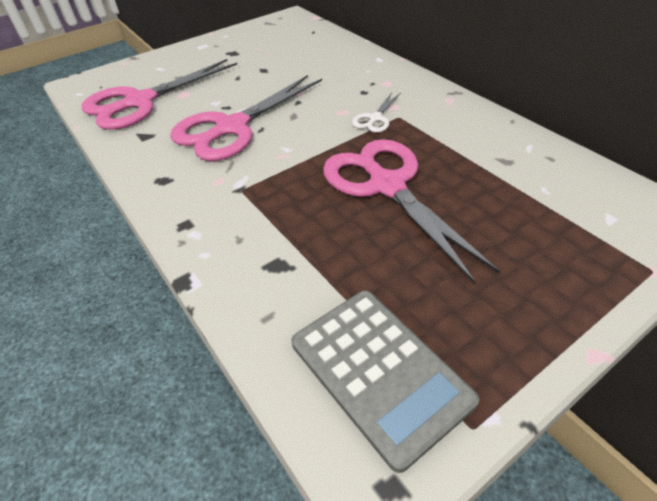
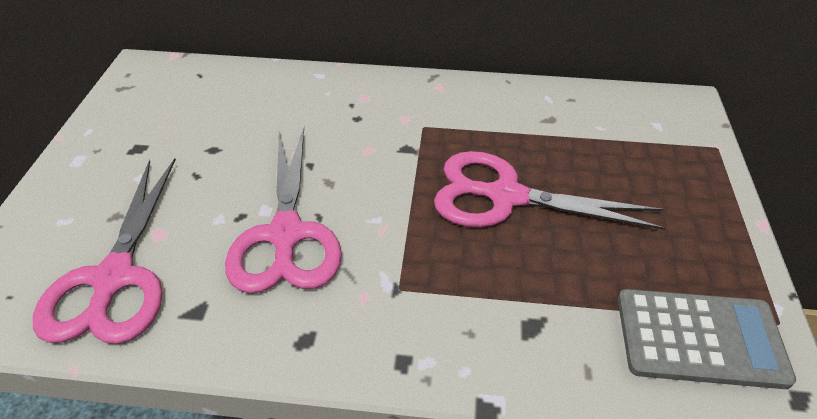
camera: 50 degrees left, 0 degrees up
(375, 118) = (407, 140): white scissors -> none

